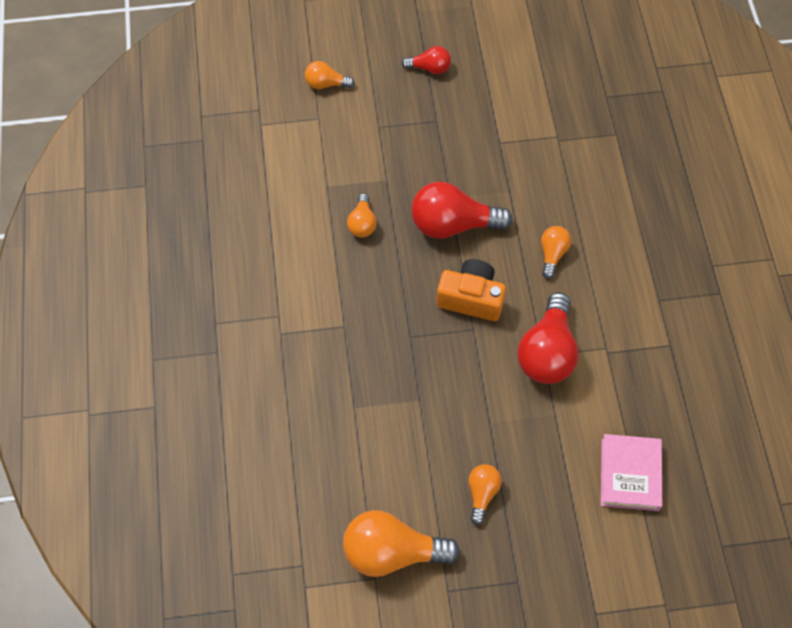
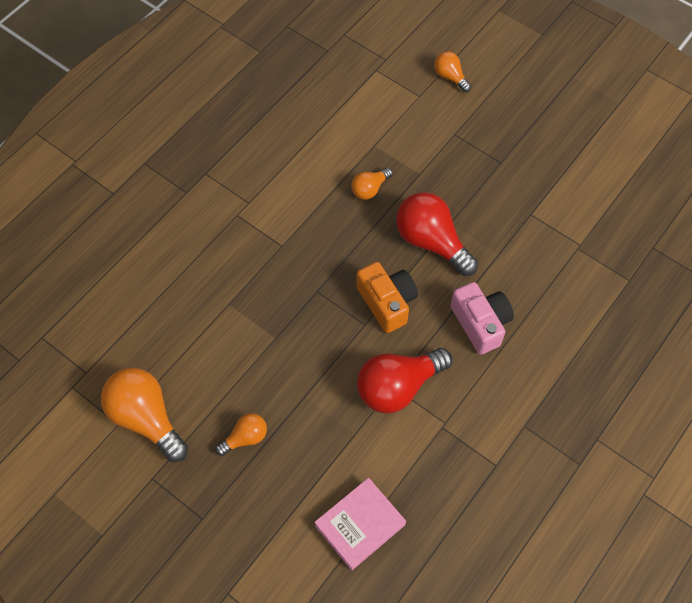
camera: 45 degrees right, 0 degrees up
(429, 68) = (537, 122): red light bulb -> none
(552, 254) = (480, 323): orange light bulb -> pink camera

